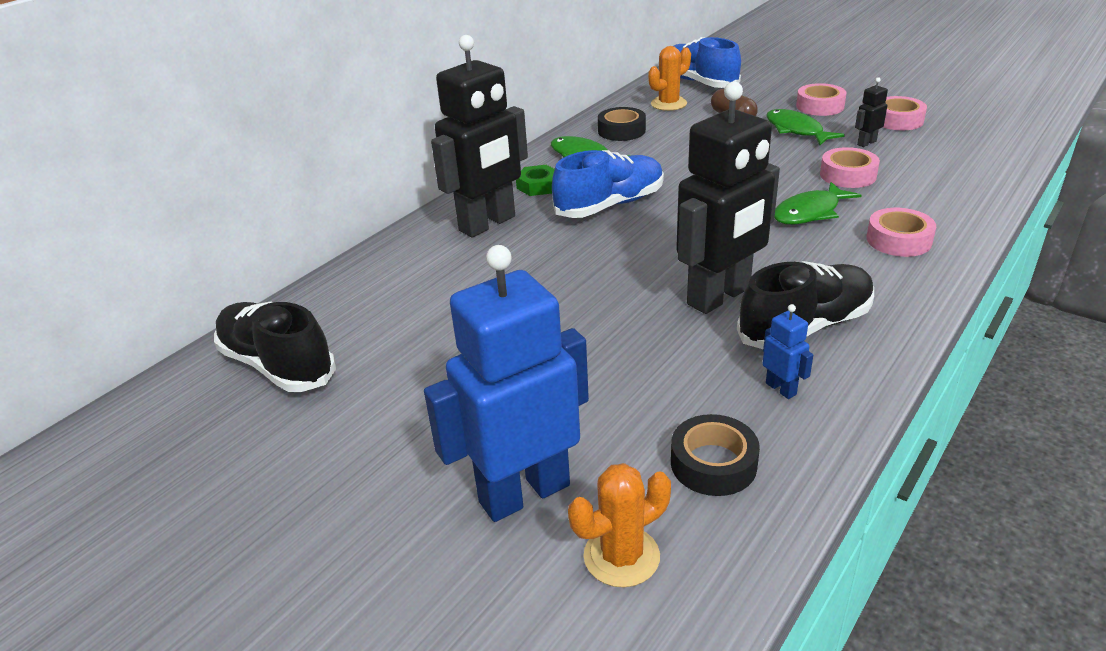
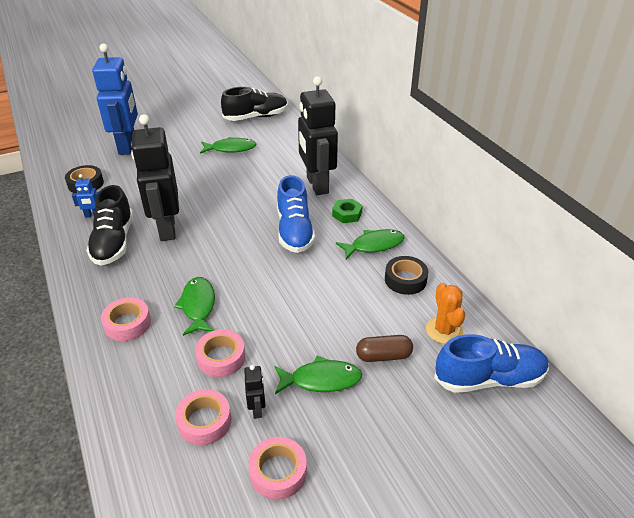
camera: 115 degrees right, 5 degrees up
(434, 341) = (231, 149): none -> green fish
(621, 556) = (81, 154): orange cactus -> none
(820, 106) = (359, 433): pink tape -> pink tape (204, 421)

